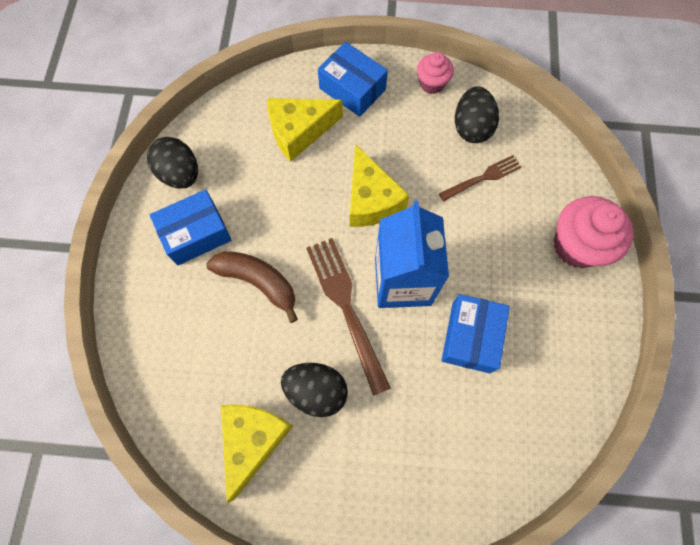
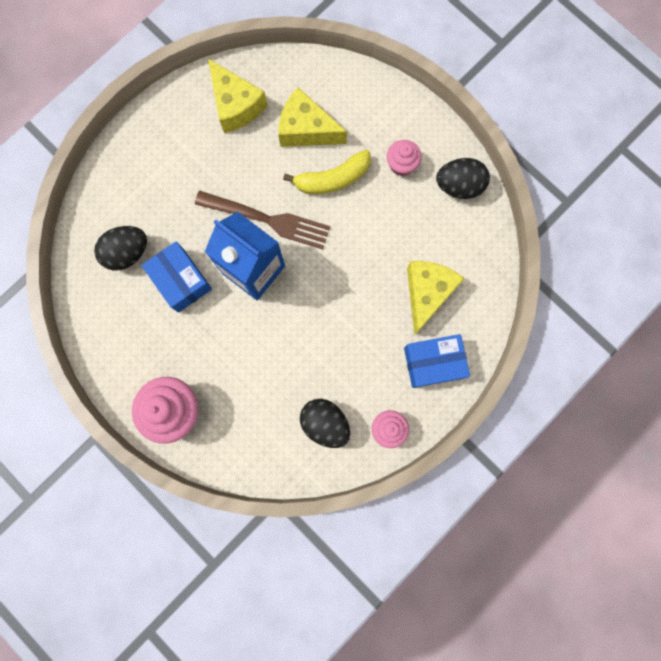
camera: 130 degrees right, 10 degrees up
(196, 234) = (401, 165): blue box -> pink cupcake
(258, 282) = (332, 179): brown banana -> yellow banana
(316, 391) = (232, 161): black egg -> black egg (128, 253)
(371, 199) = (329, 299): yellow cheese -> yellow cheese (306, 129)
(483, 178) = (279, 392): brown fork -> none

